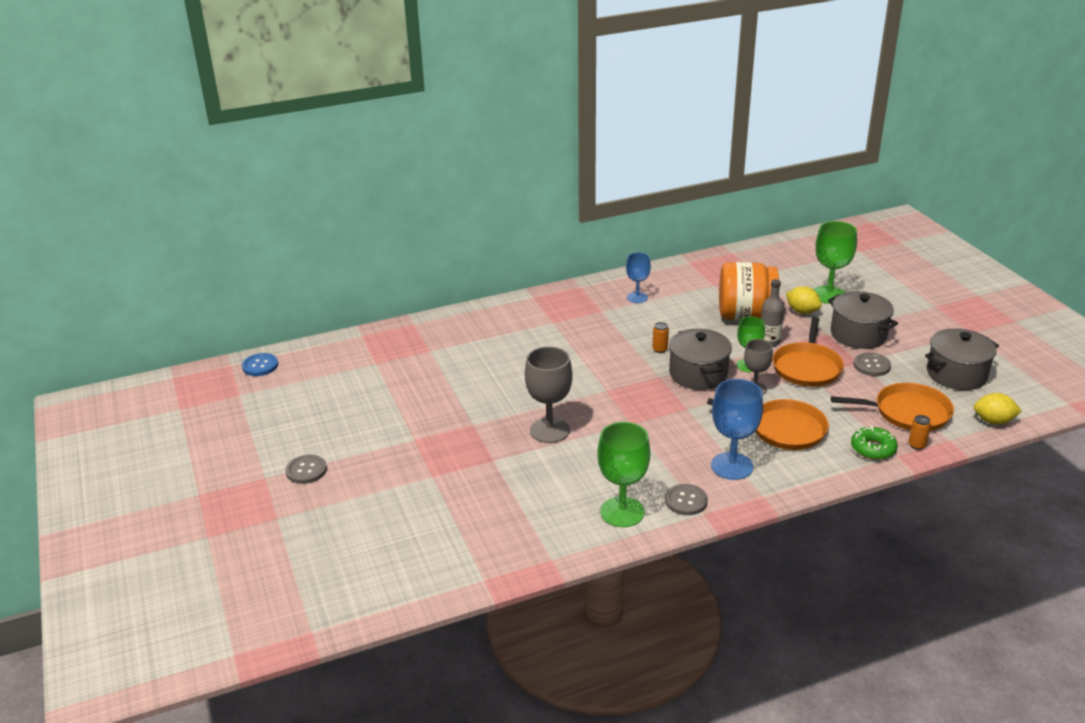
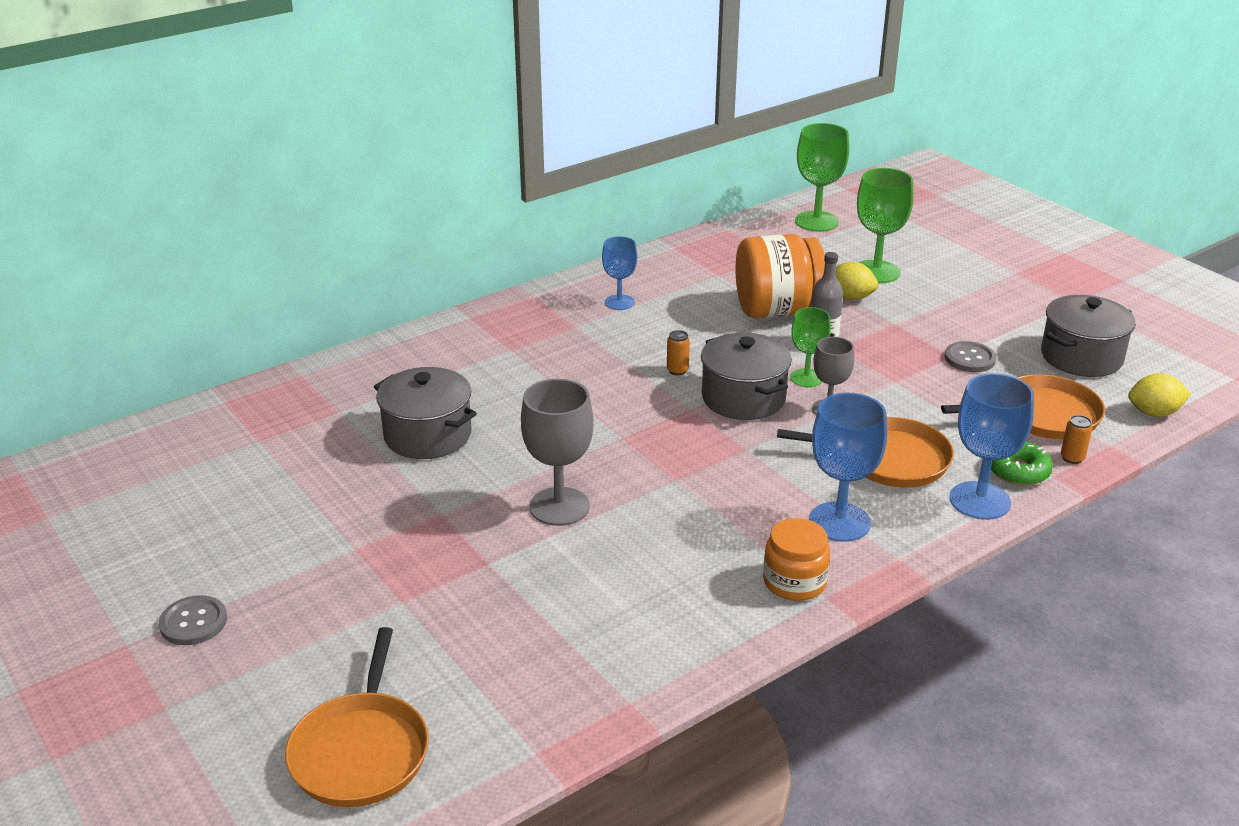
camera: 15 degrees left, 0 degrees up
(260, 366) = (70, 467): blue button -> none
(622, 512) = (709, 613): green goblet -> green goblet (816, 221)
(686, 501) = (794, 582): grey button -> orange jar
(807, 367) = (886, 371): orange pan -> orange pan (361, 751)
(836, 465) = (979, 501): none -> blue goblet
(858, 334) = (935, 319): grey pot -> grey pot (427, 435)

